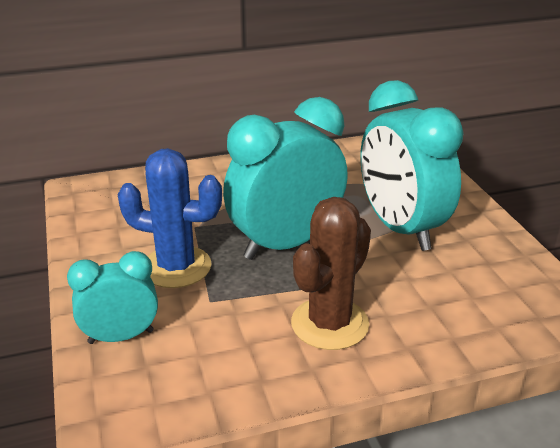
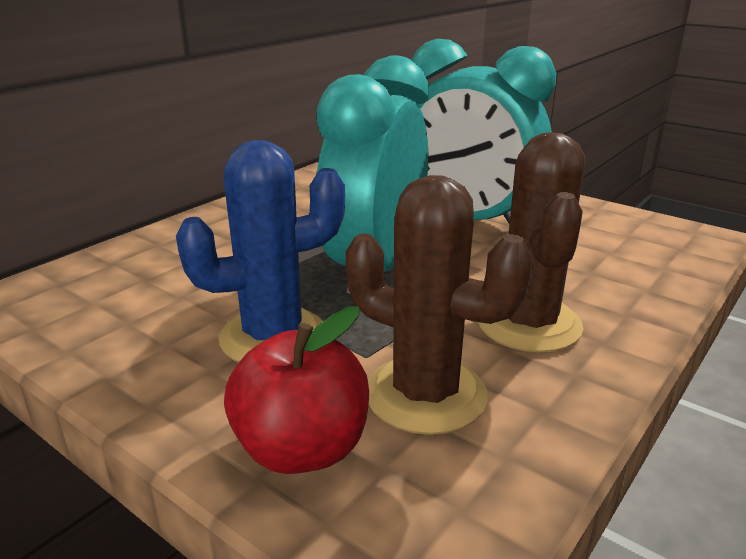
camera: 35 degrees left, 5 degrees down
(121, 337) = (302, 449): turquoise clock -> red apple
(212, 338) = (425, 394): none -> brown cactus

